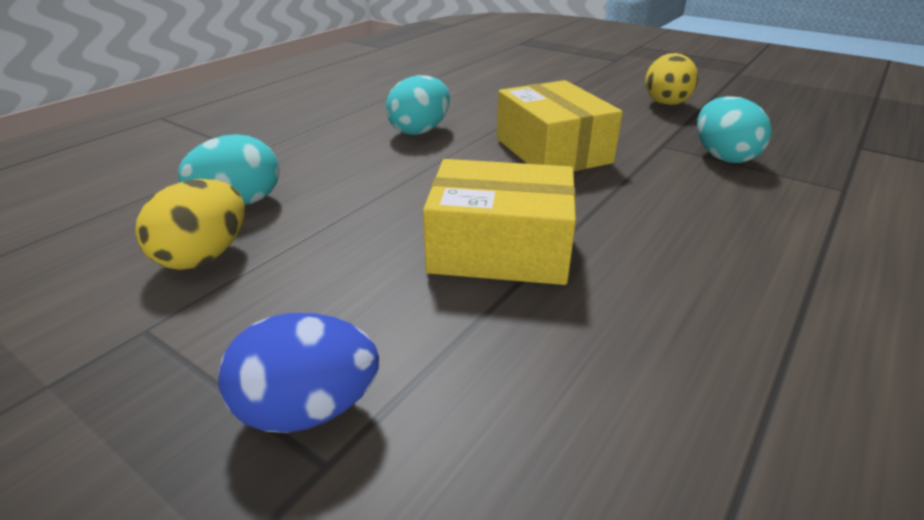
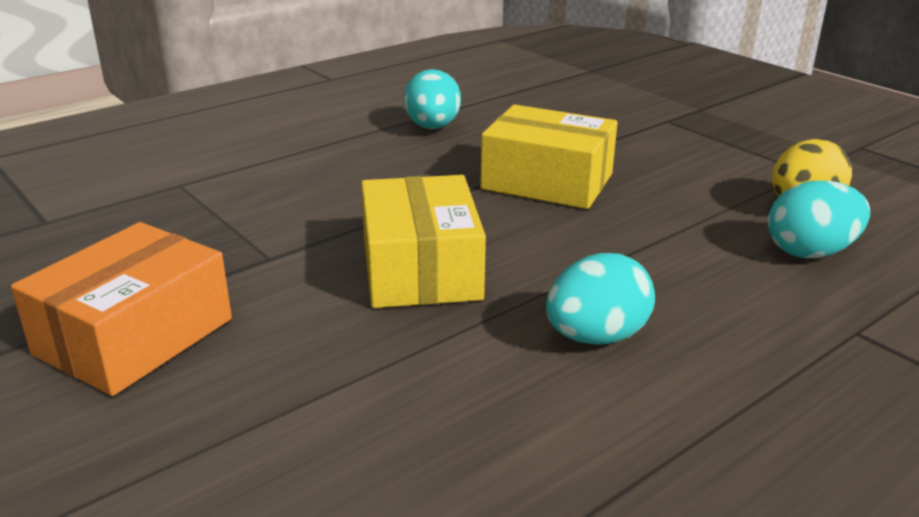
camera: 165 degrees left, 5 degrees down
(308, 409) = (681, 133): blue egg -> none
(666, 104) = (134, 336): yellow egg -> orange box
(723, 157) = (227, 230): turquoise egg -> turquoise egg (432, 127)

